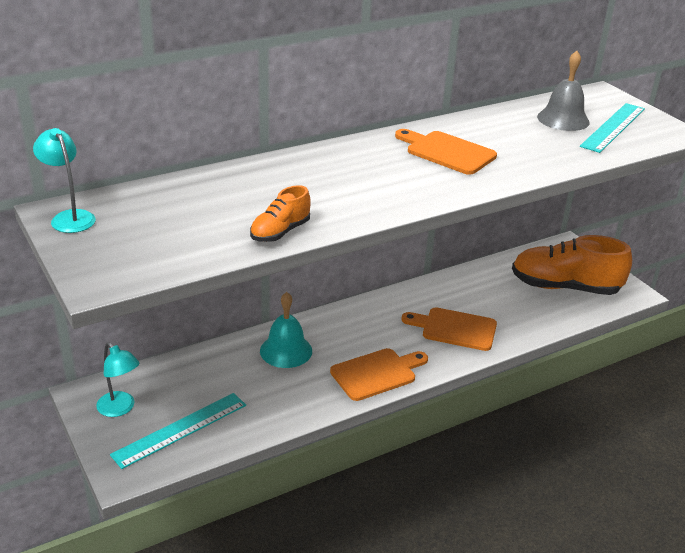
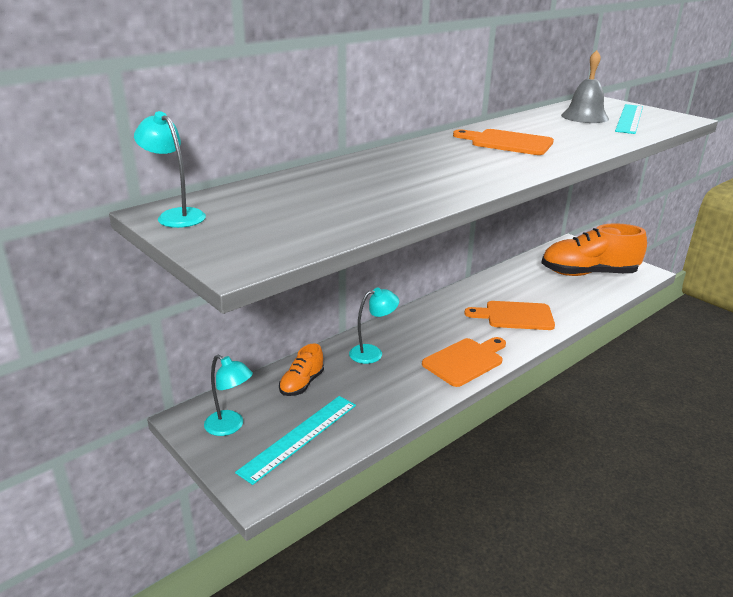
camera: 10 degrees left, 5 degrees down
(280, 232) = (401, 208): orange shoe -> orange shoe (302, 384)
(286, 350) = (372, 353): turquoise bell -> turquoise lamp

